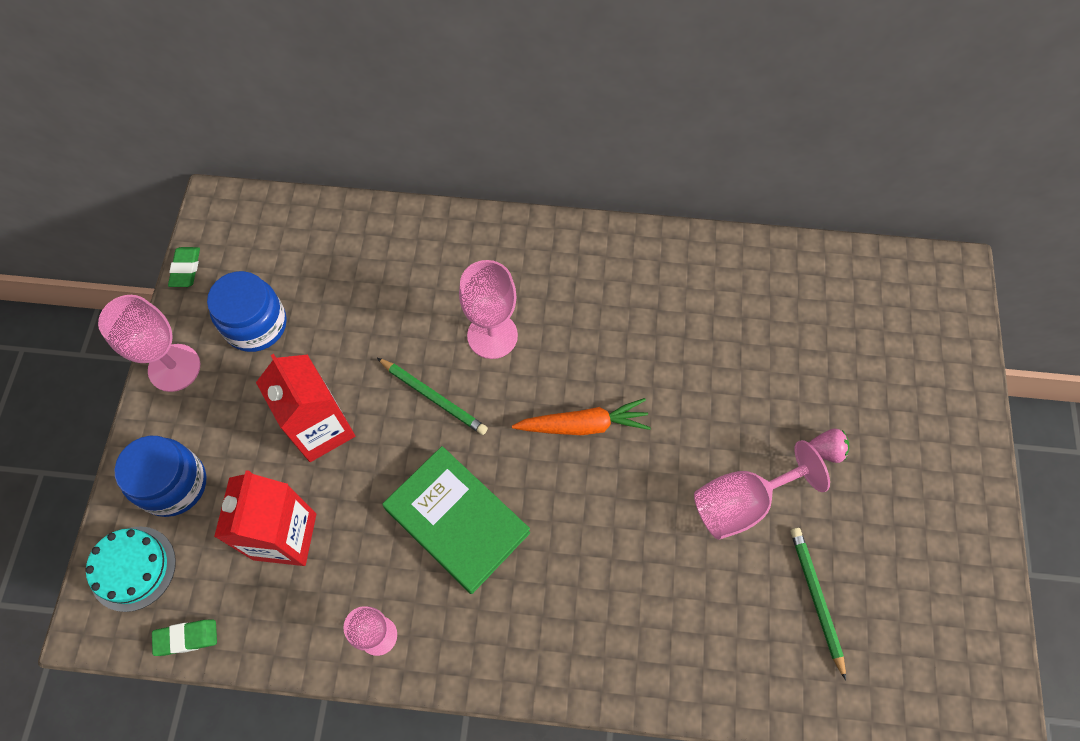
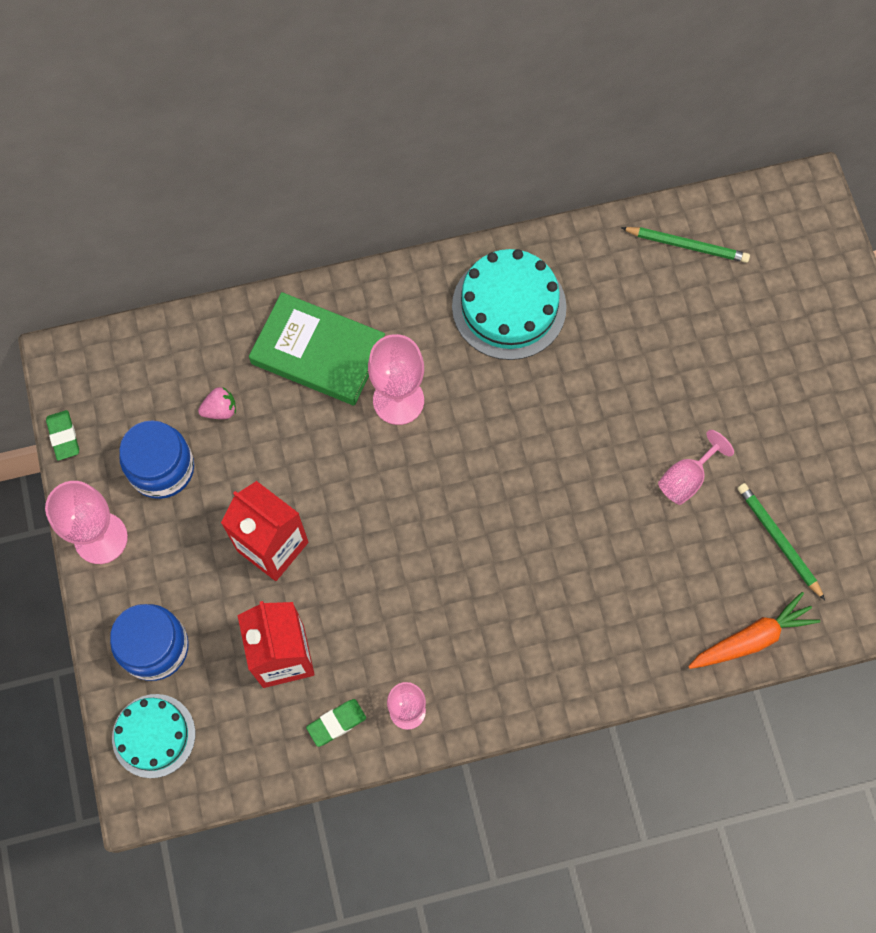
camera: 20 degrees left, 5 degrees up
(186, 638) = (234, 776): green eraser -> green eraser (336, 723)
(433, 397) = (366, 479): green pencil -> green pencil (687, 245)
(457, 521) = (436, 586): green book -> green book (318, 352)
(583, 425) = (518, 457): orange carrot -> orange carrot (752, 638)
(628, 285) = (509, 306): none -> turquoise cake
(741, 503) = (686, 478): pink goblet -> pink goblet, size x0.66
(825, 450) = (745, 404): pink strawberry -> pink strawberry (220, 410)

